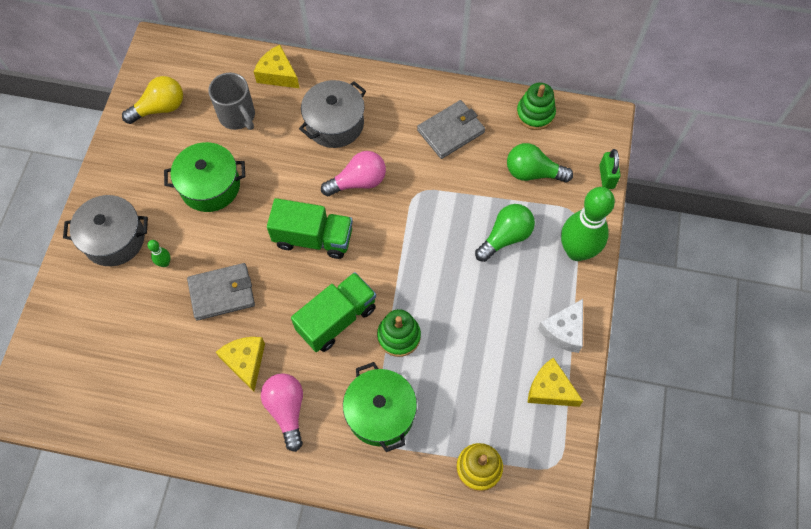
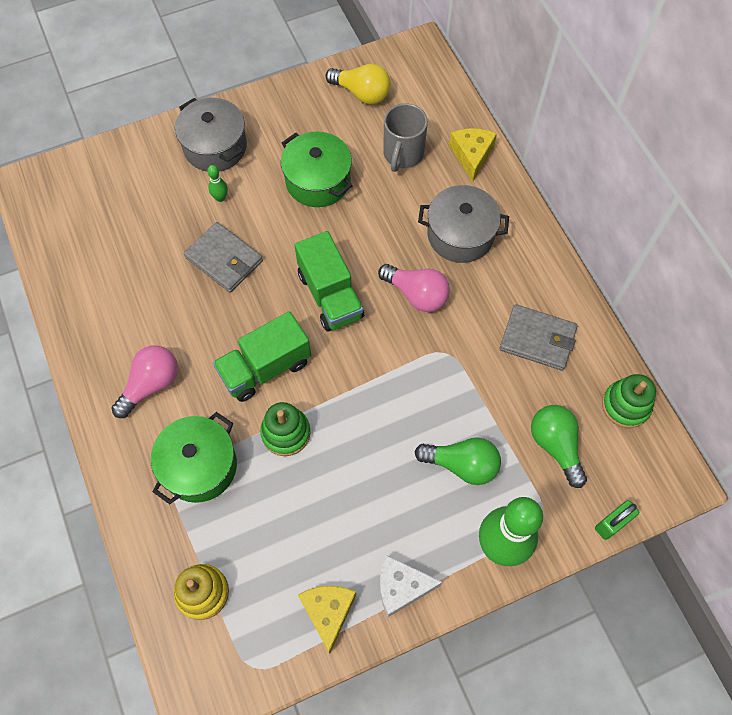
camera: 55 degrees right, 0 degrees up
(245, 362) = (173, 321): yellow cheese -> none
(337, 319) = (265, 368): green truck -> green truck turned 135 degrees clockwise

